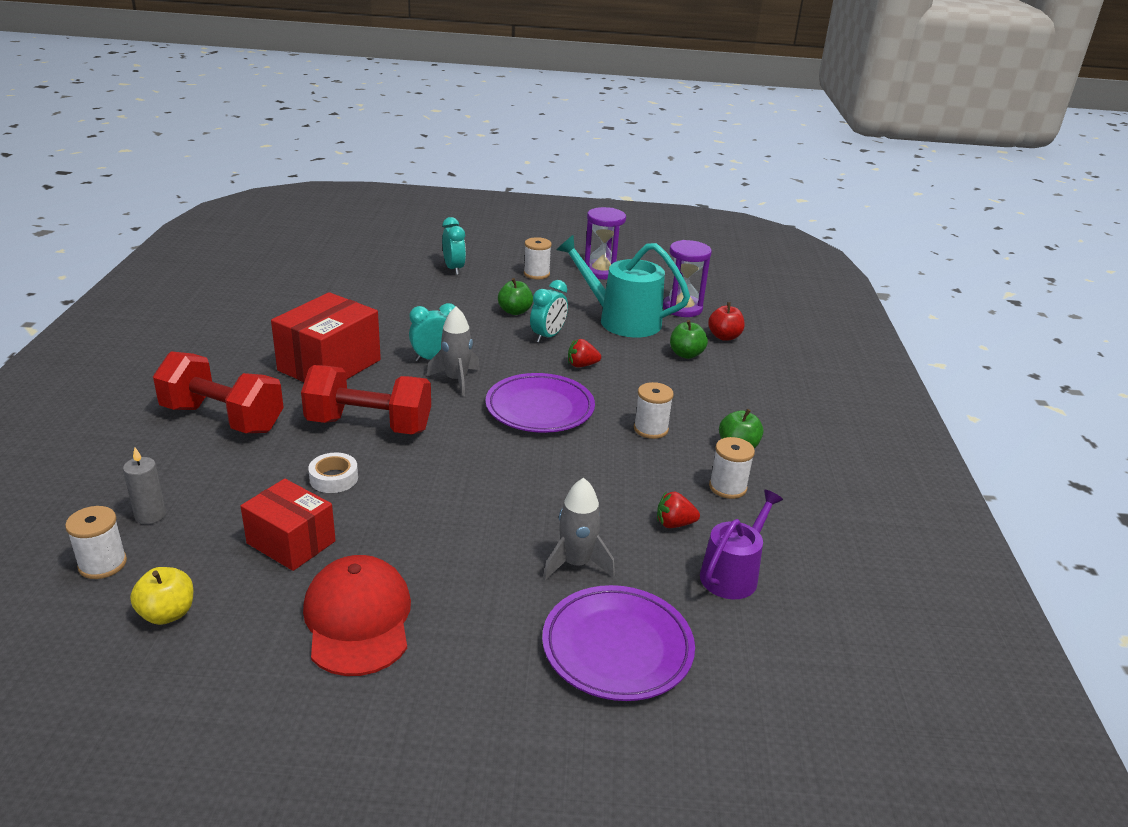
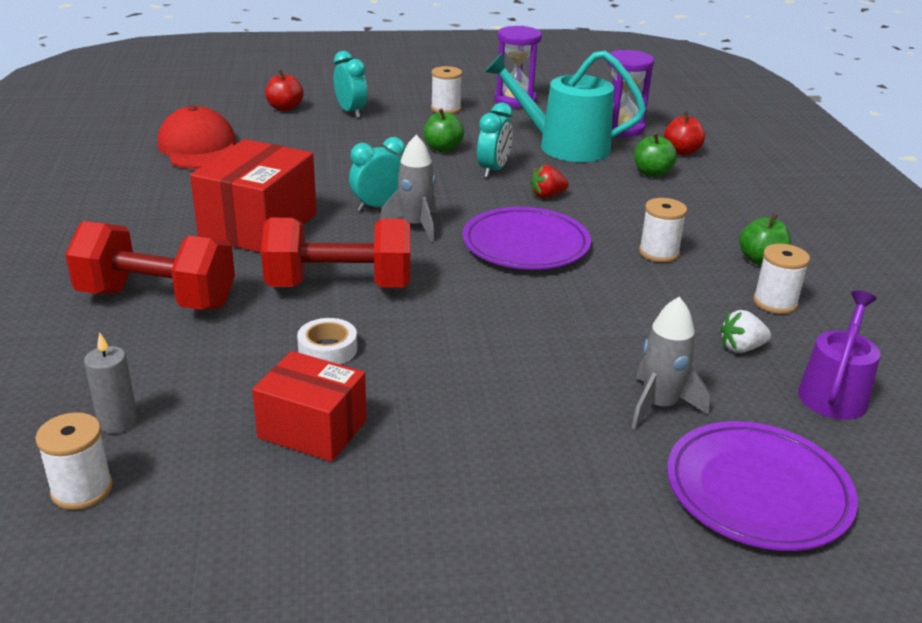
camera: 10 degrees left, 0 degrees up
(167, 614) = (196, 537): yellow apple -> none
(358, 619) = (441, 507): red cap -> red cap (199, 148)
(400, 260) = (285, 108): none -> red apple
(674, 524) = (741, 348): red strawberry -> white strawberry

